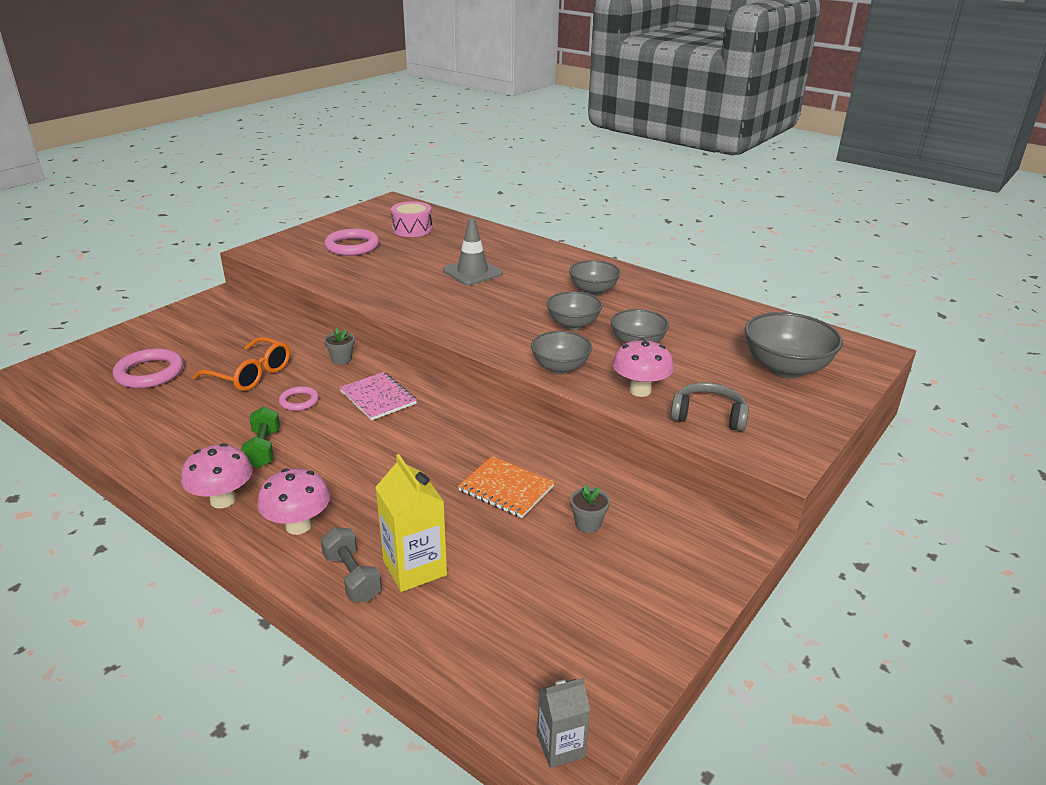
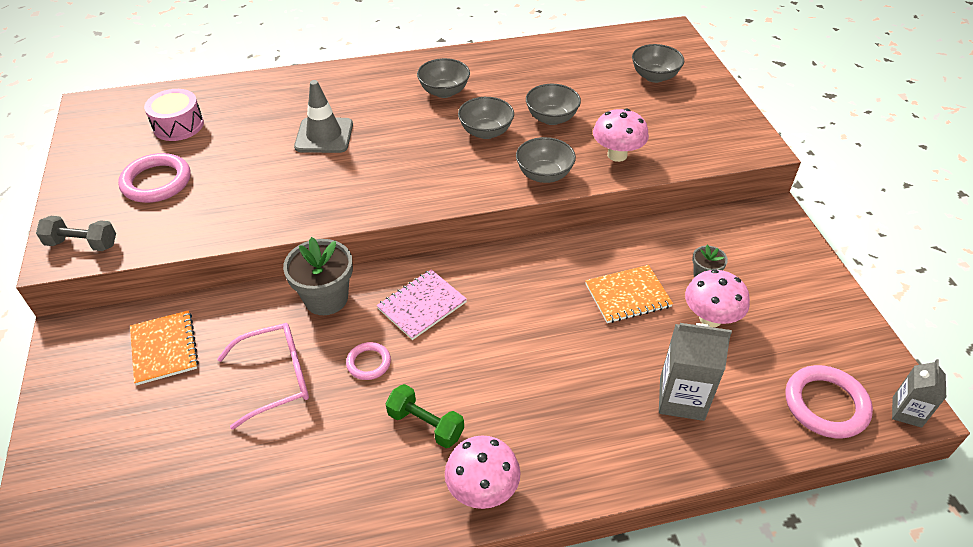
camera: 50 degrees left, 15 degrees up
(149, 373) = (172, 465): pink ring -> pink ring (825, 404)
(238, 328) = (164, 348): none -> orange notebook
(251, 374) = (277, 378): orange glasses -> pink glasses
(298, 526) = (568, 449): pink mushroom -> pink mushroom (710, 318)
(341, 359) = (326, 298): grey flower pot -> grey flower pot, size x1.91
(352, 577) = (664, 443): grey dumbbell -> grey dumbbell (82, 244)
(378, 398) = (422, 305): pink notebook -> pink notebook turned 45 degrees counterclockwise
(414, 568) = (681, 398): yellow carton -> grey carton
(708, 416) = (679, 144): grey headphones -> none
(785, 368) = (654, 76): grey bowl -> grey bowl, size x0.65

